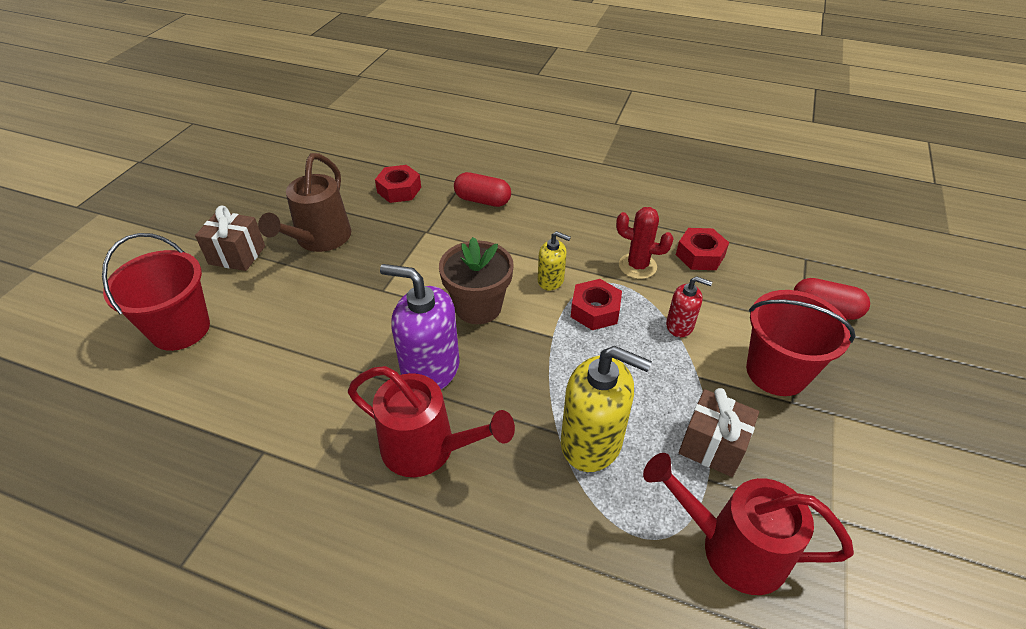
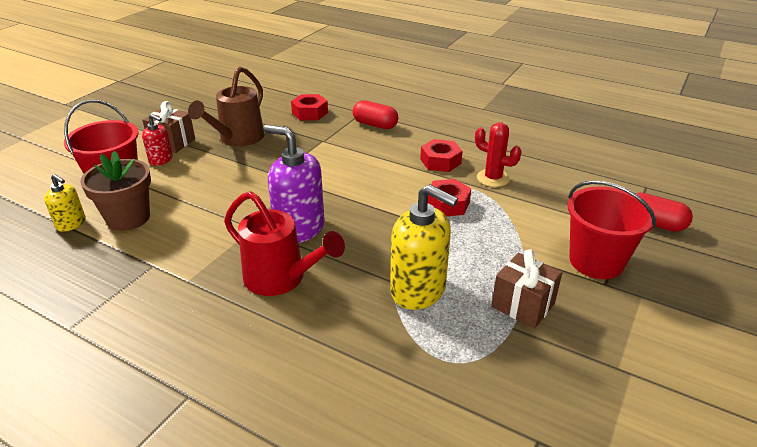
camera: 10 degrees right, 10 degrees down
(478, 307) = (350, 192): brown flower pot -> brown flower pot (128, 218)
(551, 280) = (416, 181): yellow soap dispenser -> yellow soap dispenser (71, 224)
(680, 326) = (518, 221): red soap dispenser -> red soap dispenser (161, 160)
(700, 255) = (550, 176): red nut -> red nut (440, 161)
(730, 547) = (519, 377): red watering can -> none

